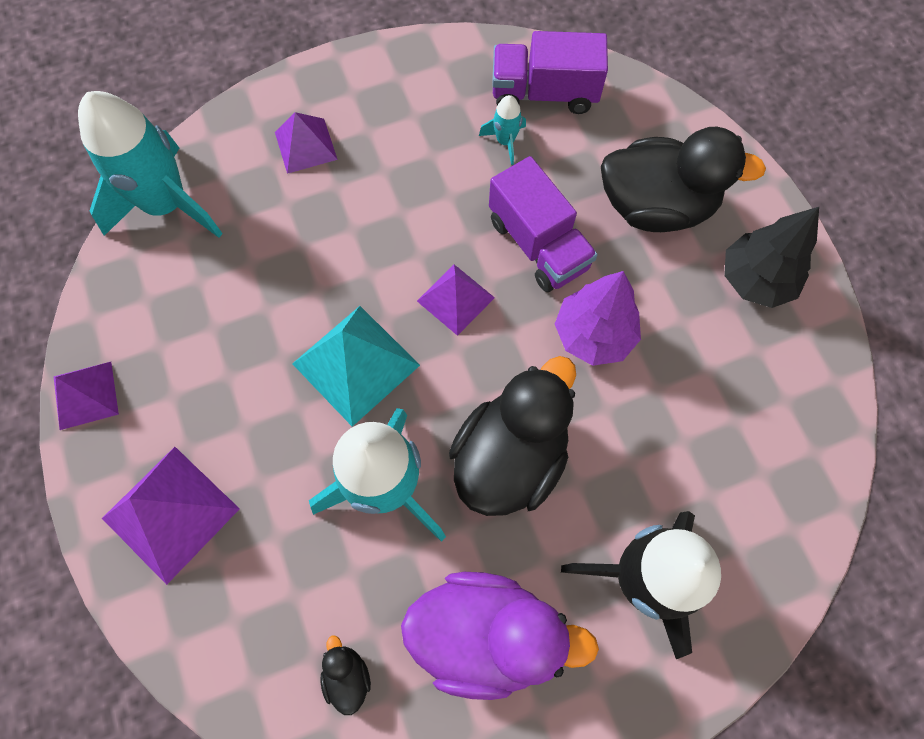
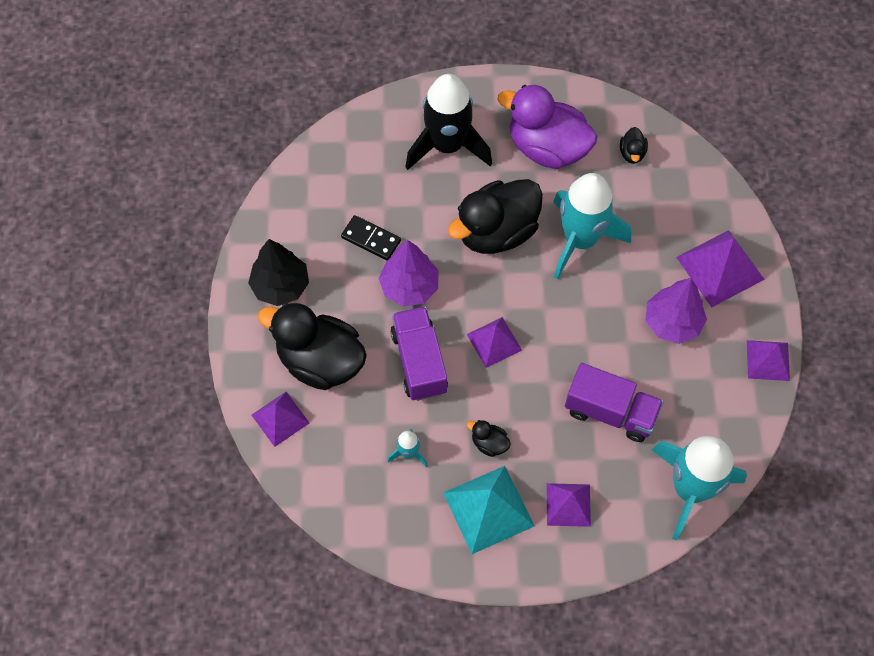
camera: 160 degrees left, 5 degrees down
(226, 404) = (672, 323): none -> purple tree
(356, 364) = (577, 320): turquoise pyramid -> turquoise pyramid (488, 509)
(417, 180) = (489, 443): none -> black duck
(544, 93) = (359, 486): purple truck -> purple truck (610, 412)
(666, 131) = (280, 418): none -> purple pyramid
(676, 383) = (371, 239): none -> black domino

